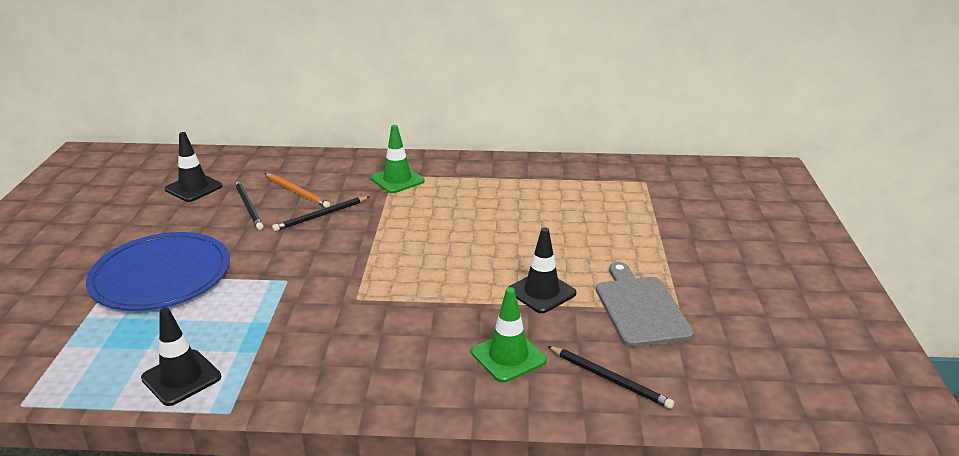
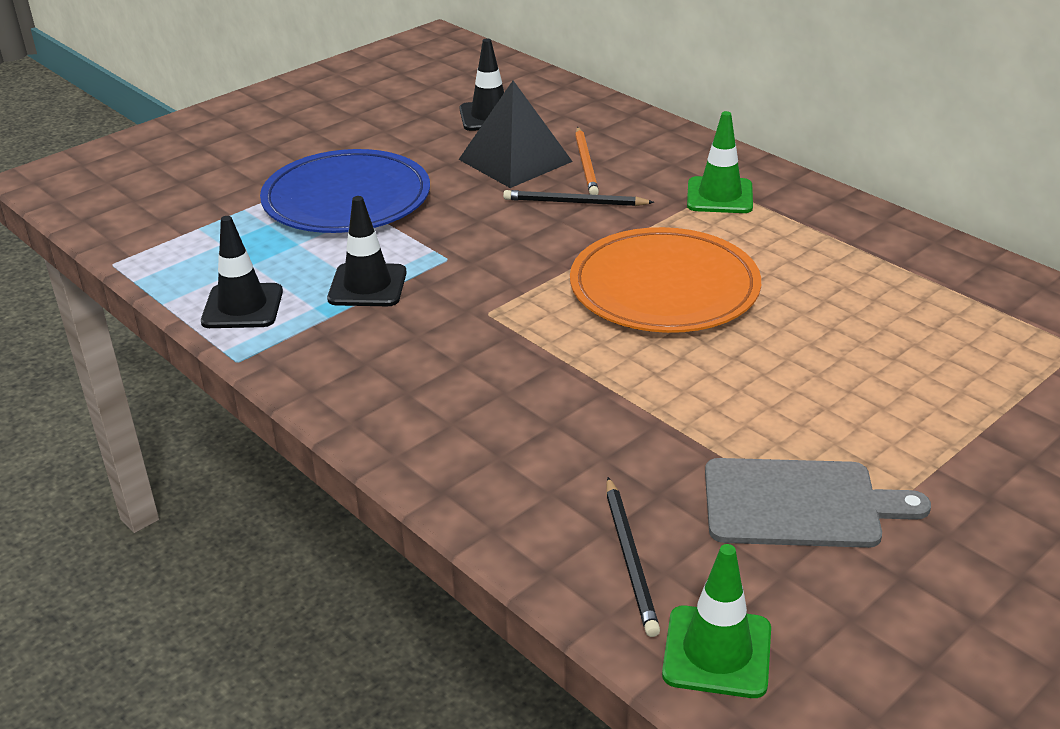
camera: 45 degrees right, 5 degrees up
(249, 207) = (515, 160): black pencil -> black pyramid
(435, 238) = (664, 288): none -> orange plate
(508, 356) = (553, 463): green traffic cone -> green traffic cone (717, 652)
(541, 292) = (699, 415): black traffic cone -> black traffic cone (367, 286)
(640, 308) = (800, 504): grey cutting board -> grey cutting board turned 60 degrees clockwise

